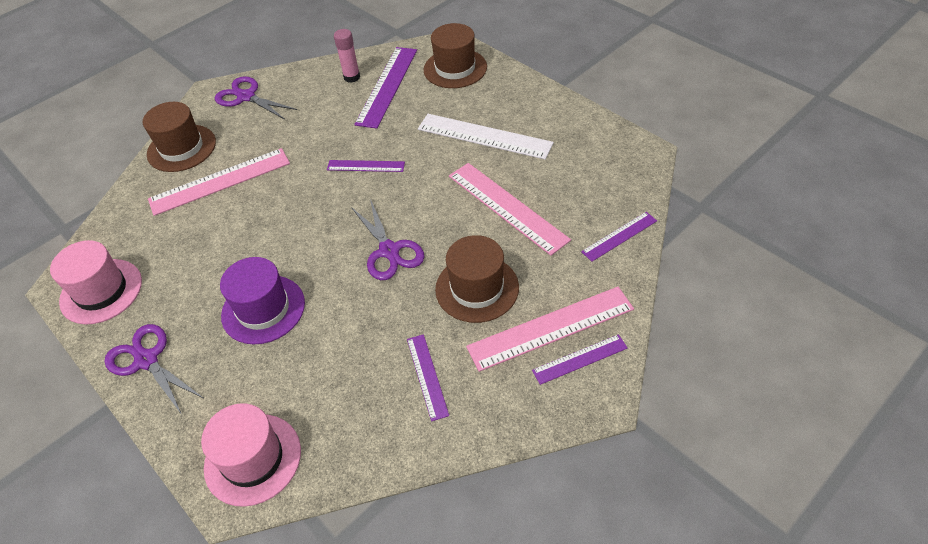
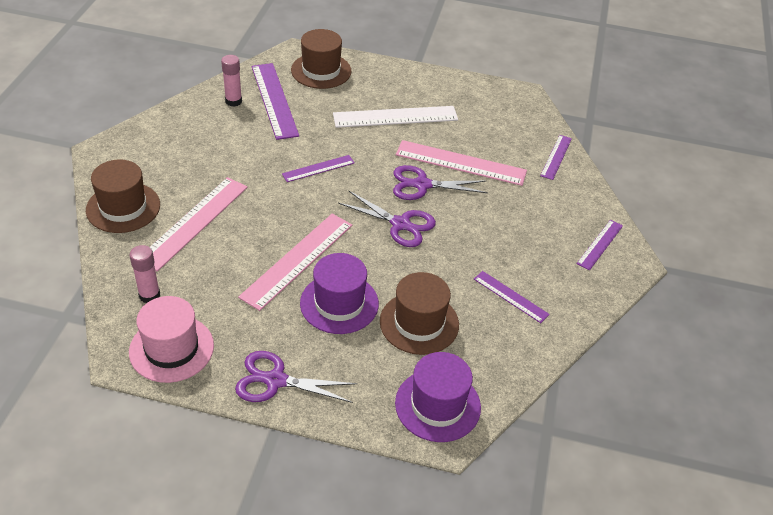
camera: 40 degrees left, 5 degrees down
(129, 235) = (149, 295): none -> pink glue stick
(246, 97) = (144, 145): purple scissors -> purple scissors (422, 185)
(253, 459) = (437, 405): pink hat -> purple hat
(477, 288) = (491, 226): brown hat -> brown hat (419, 323)
(551, 328) = (564, 232): pink ruler -> pink ruler (298, 260)

